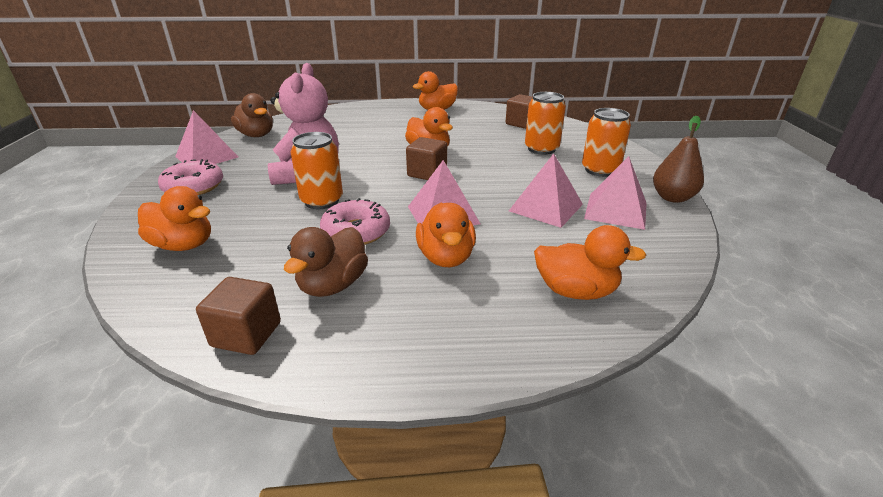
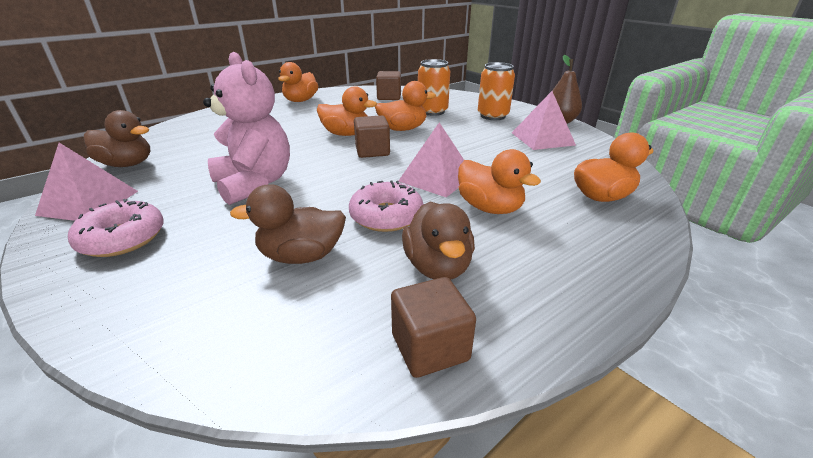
camera: 35 degrees left, 0 degrees up
(184, 245) = (211, 300): orange duck -> orange duck (403, 129)
(263, 238) = (301, 256): none -> brown duck
(322, 201) = (309, 202): orange can -> none
(546, 207) = (498, 150): pink pyramid -> none

